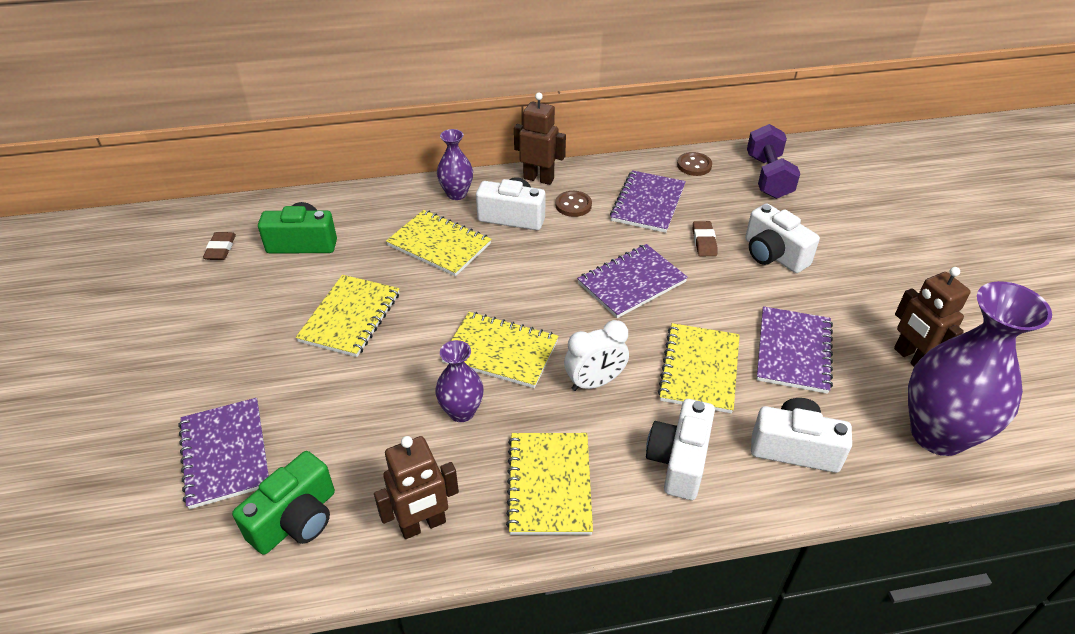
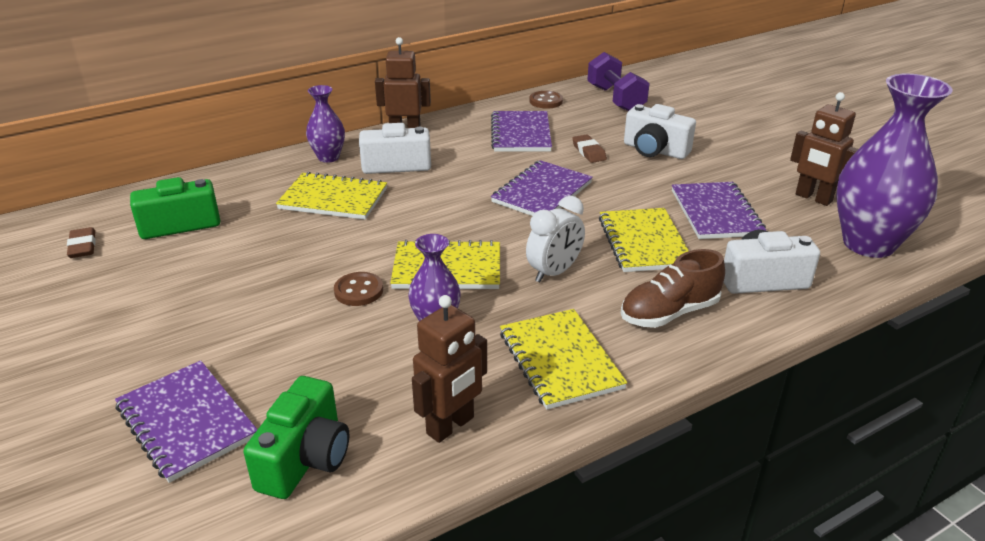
camera: 20 degrees left, 10 degrees down
(350, 317) = (269, 274): yellow notebook -> none
(573, 205) = (451, 147): brown button -> brown button (358, 291)
(679, 461) = (669, 313): white camera -> brown shoe

